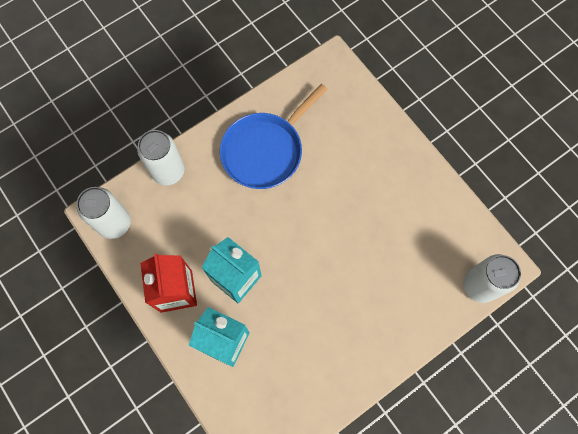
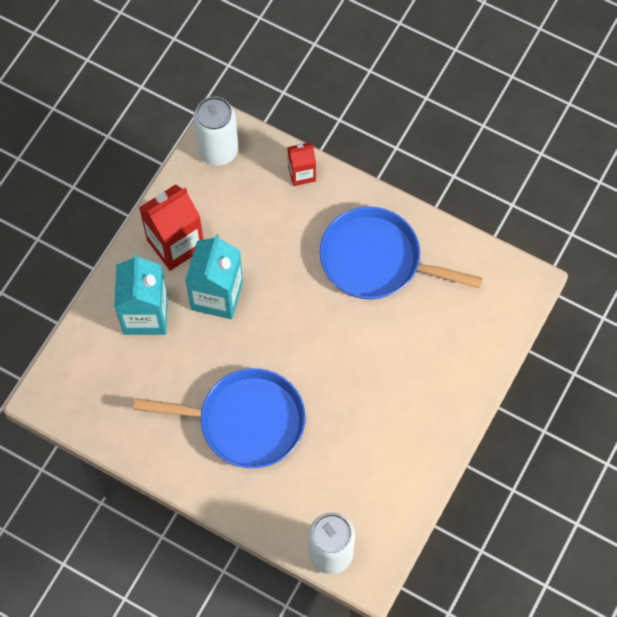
camera: 65 degrees right, 5 degrees down
(168, 171) = (301, 173): white can -> red carton
(350, 301) = (246, 421): none -> blue pan

